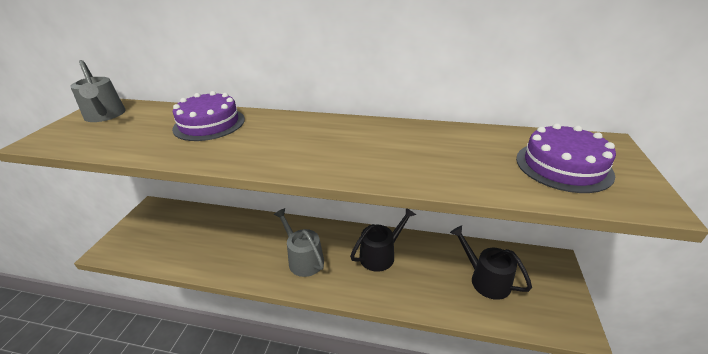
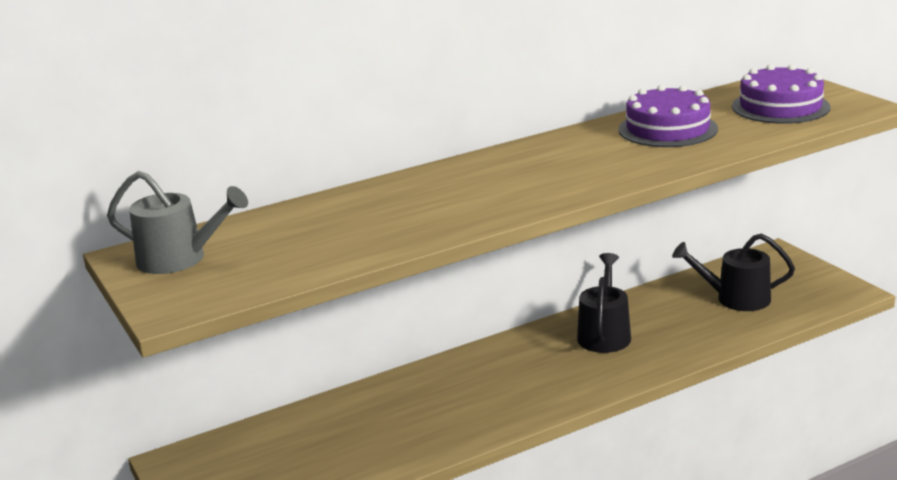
camera: 40 degrees left, 10 degrees down
(209, 124) = (367, 207): purple cake -> purple cake (667, 129)
(303, 259) = (523, 383): grey watering can -> none

